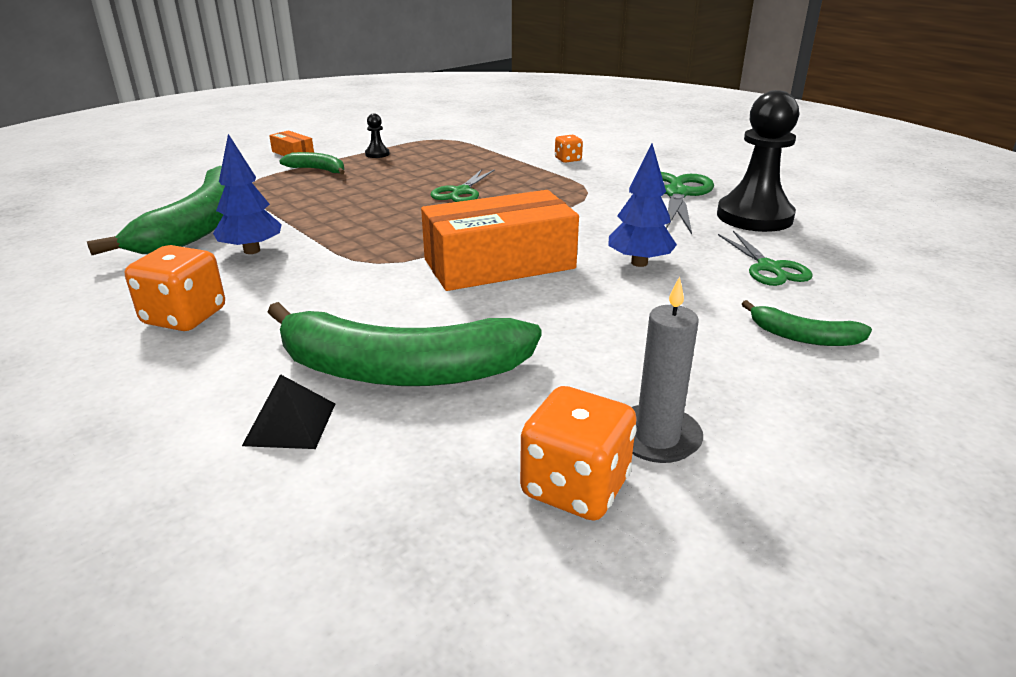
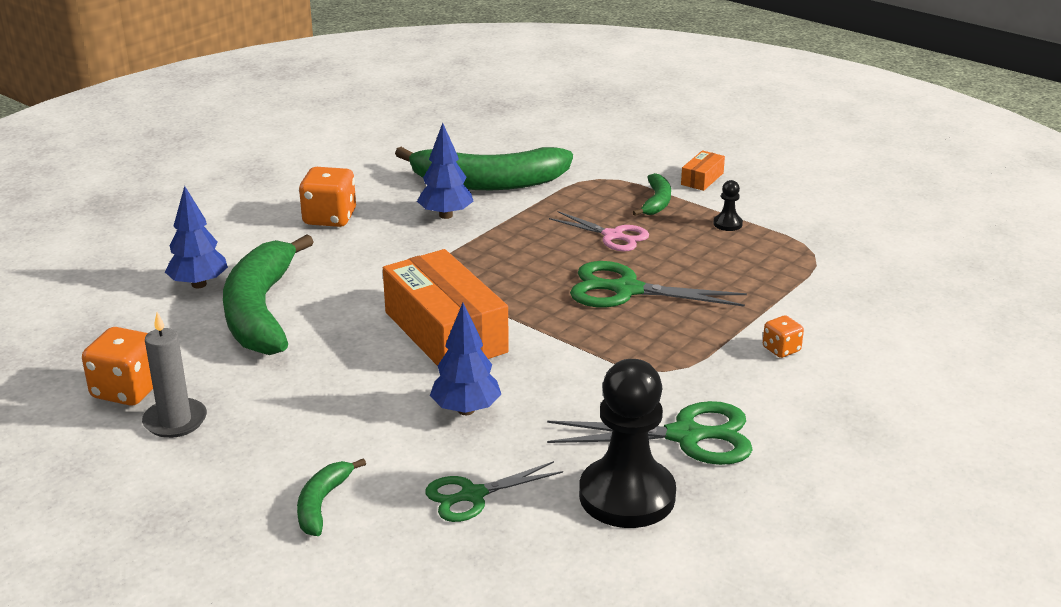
camera: 80 degrees right, 0 degrees up
(290, 424) = (199, 284): black pyramid -> blue tree
(364, 188) = (613, 236): none -> pink scissors
(461, 192) = (627, 290): green scissors -> green scissors, size x1.54

